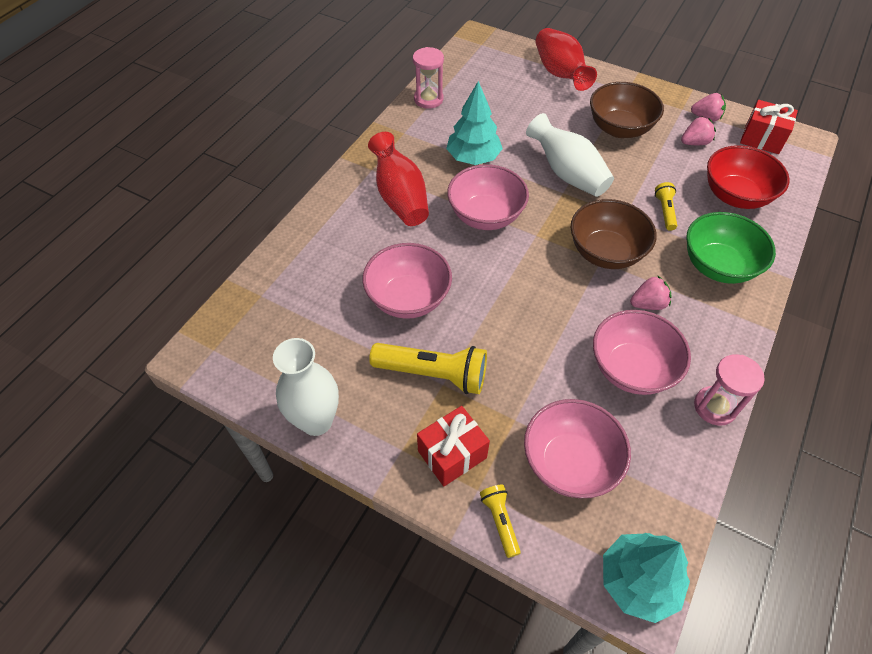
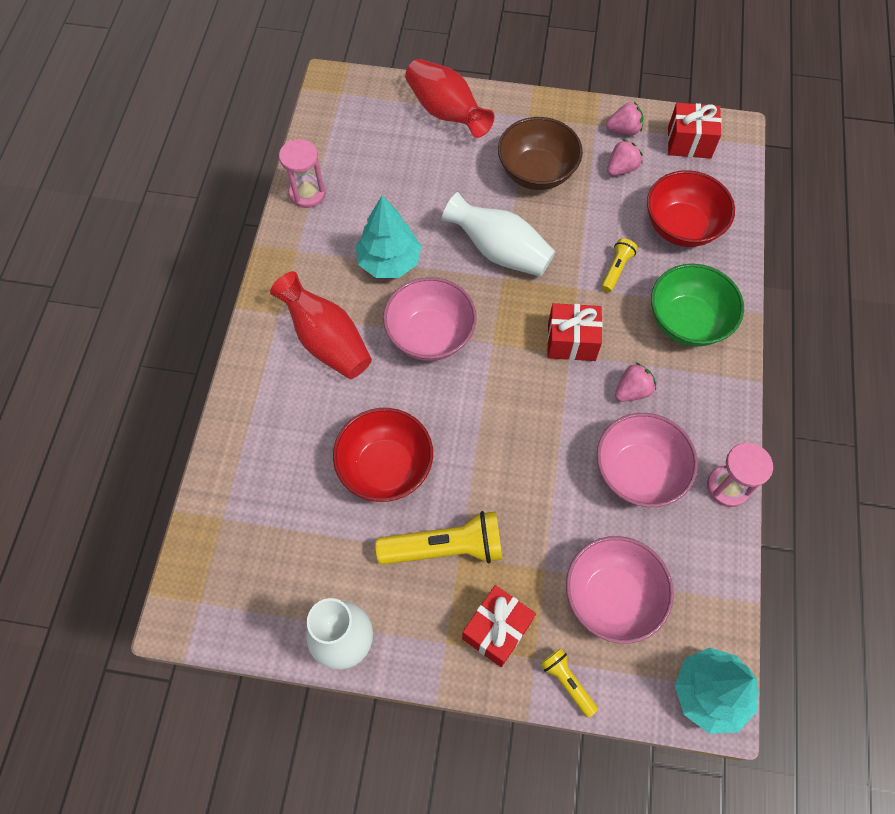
camera: 20 degrees left, 10 degrees up
(408, 298) = (385, 467): pink bowl -> red bowl
(605, 252) = (571, 341): brown bowl -> red gift
(665, 211) = (616, 269): yellow flashlight -> yellow flashlight turned 45 degrees clockwise

